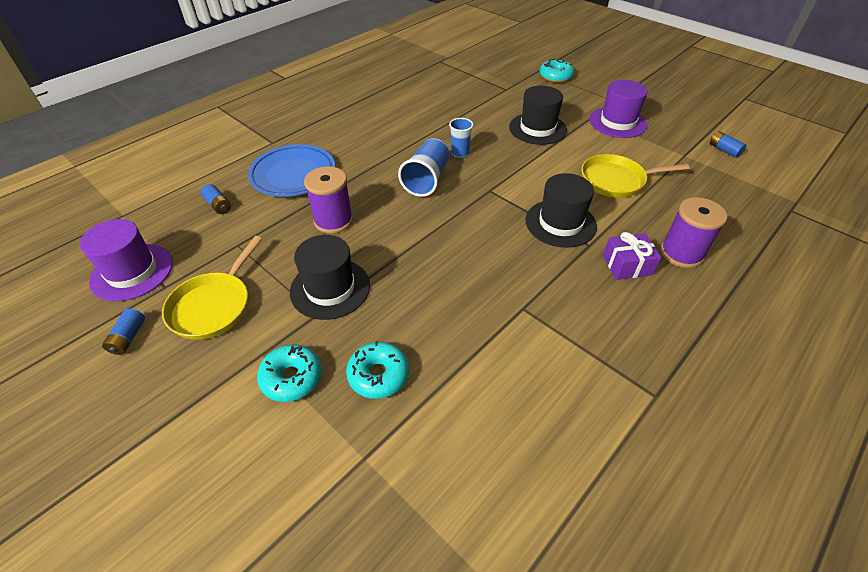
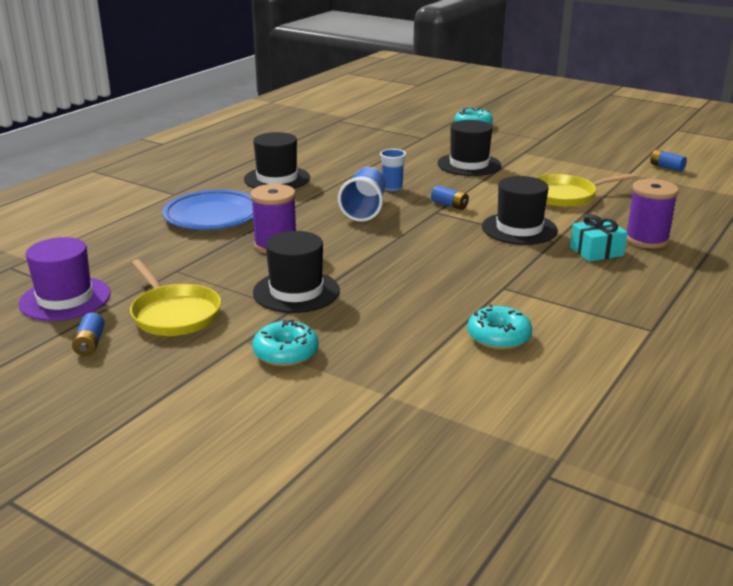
camera: 10 degrees left, 20 degrees down
(214, 305) = (174, 314): yellow pan -> yellow pan turned 45 degrees counterclockwise
(218, 205) = (138, 244): blue battery -> blue battery (449, 205)
(363, 131) = (277, 179): none -> black hat
(378, 375) = (375, 342): turquoise donut -> turquoise donut (498, 337)
(617, 122) = (552, 155): purple hat -> none
(627, 265) = (596, 251): purple gift -> turquoise gift

